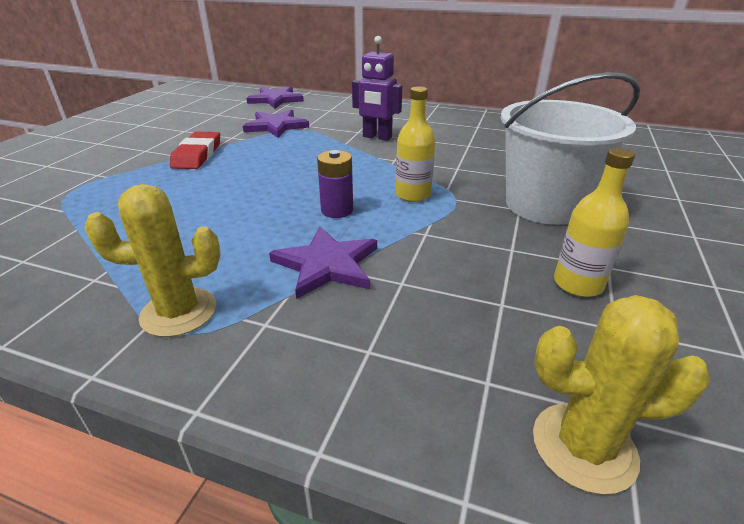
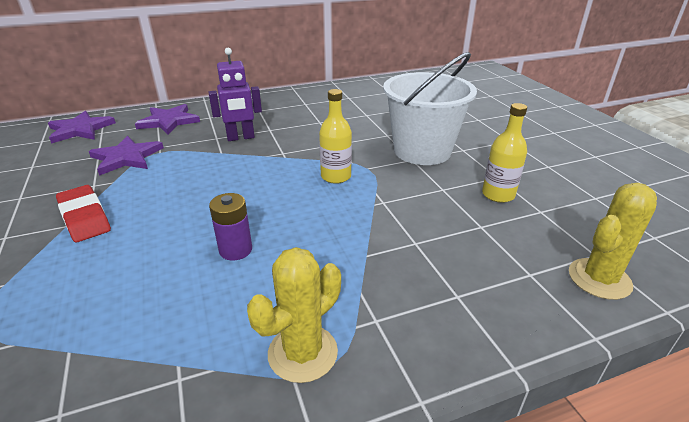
camera: 40 degrees left, 0 degrees up
(327, 265) = (354, 256): purple star -> purple star (169, 121)
(337, 210) = (300, 212): purple battery -> purple battery (235, 250)

